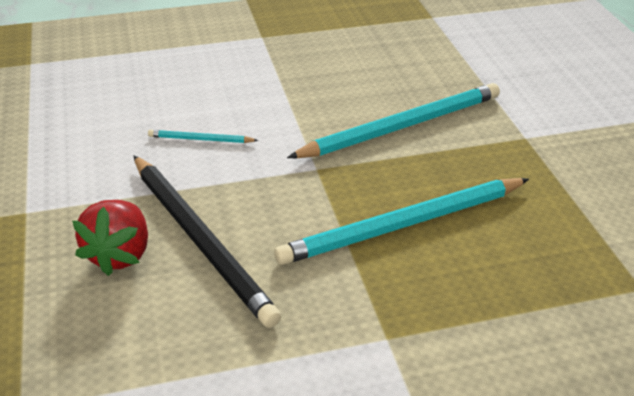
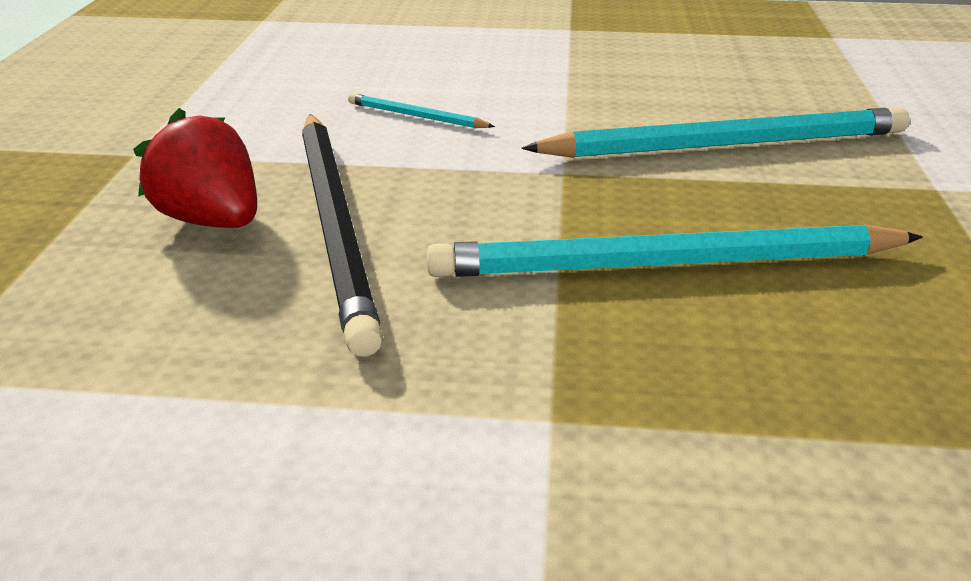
camera: 20 degrees right, 5 degrees down
(120, 255) = (212, 220): red strawberry -> red strawberry turned 105 degrees clockwise

